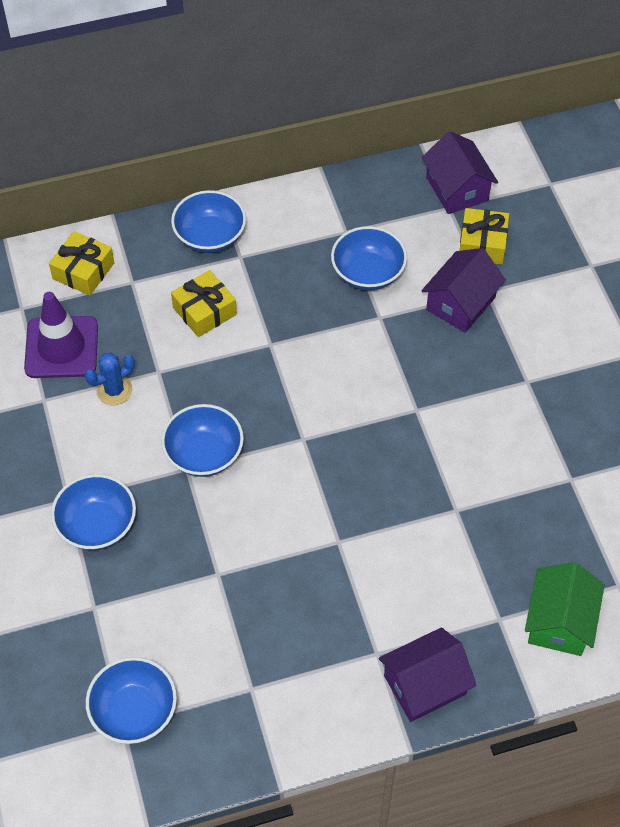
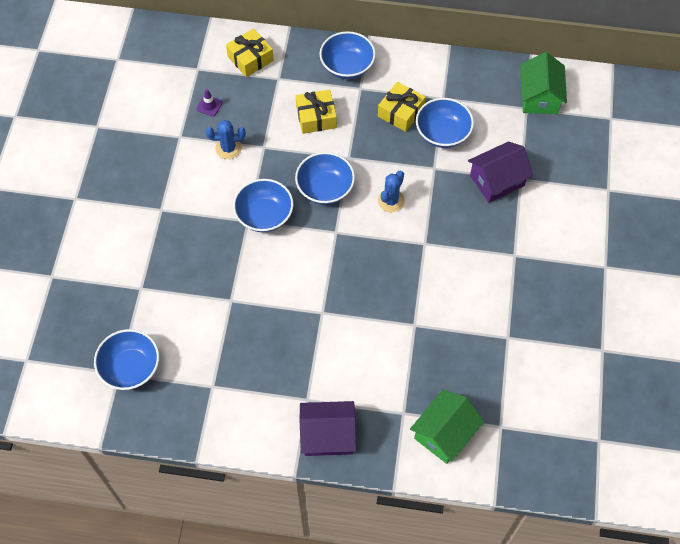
camera: 25 degrees right, 5 degrees up
(61, 347) = (209, 106): purple traffic cone -> purple traffic cone, size x0.41
(97, 525) = (170, 234): blue bowl -> blue bowl (325, 188)
(349, 375) = (391, 201): none -> blue cactus
(457, 189) = (539, 97): purple house -> green house
(482, 244) = (536, 144): yellow gift -> yellow gift (401, 112)

